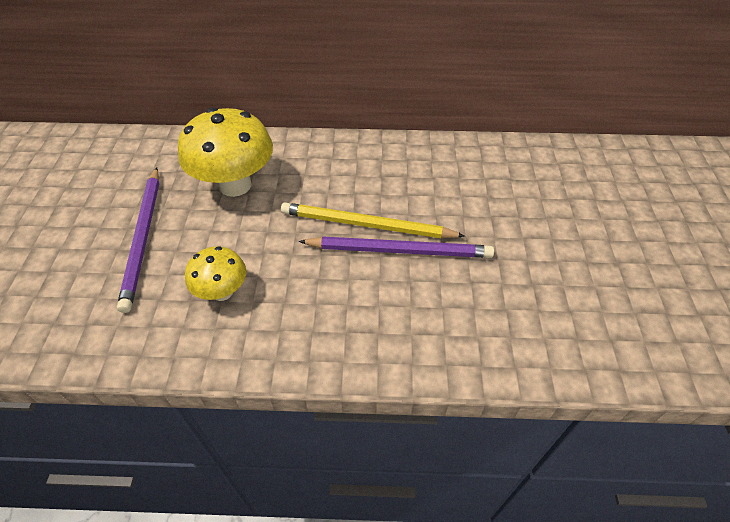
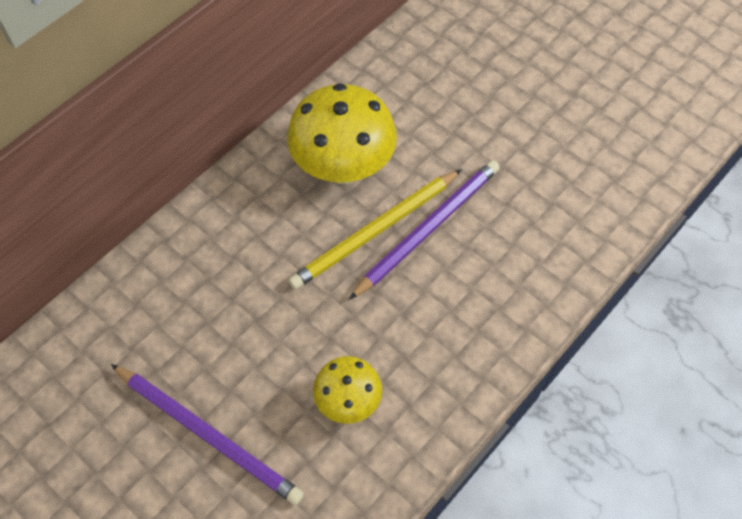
camera: 50 degrees left, 10 degrees up
(235, 185) = (211, 306): yellow mushroom -> yellow mushroom (343, 168)

